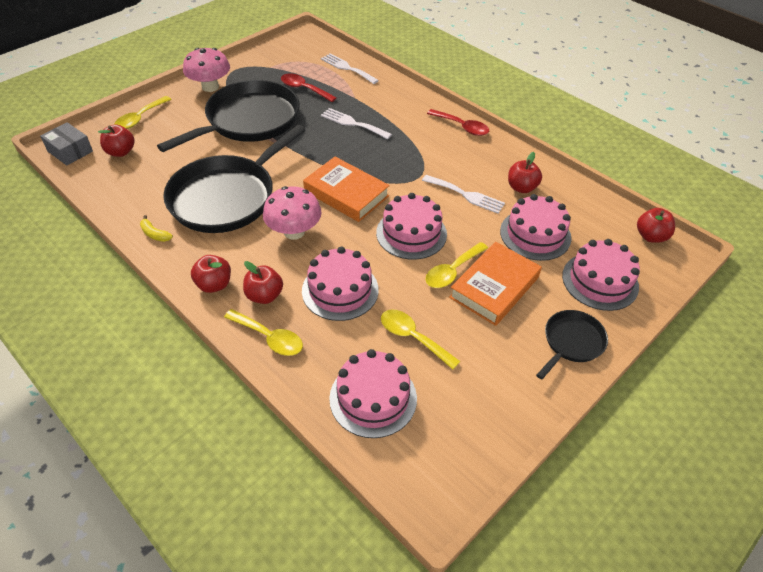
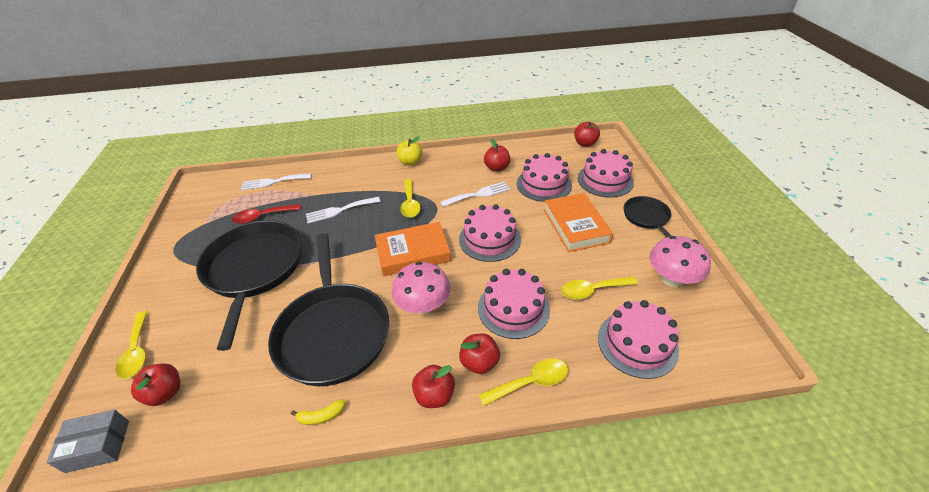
camera: 50 degrees left, 5 degrees down
(210, 87) = (171, 274): pink mushroom -> pink mushroom (672, 279)
(452, 271) = (544, 237): yellow spoon -> yellow spoon (410, 203)
(462, 127) = (410, 162): red spoon -> yellow apple

